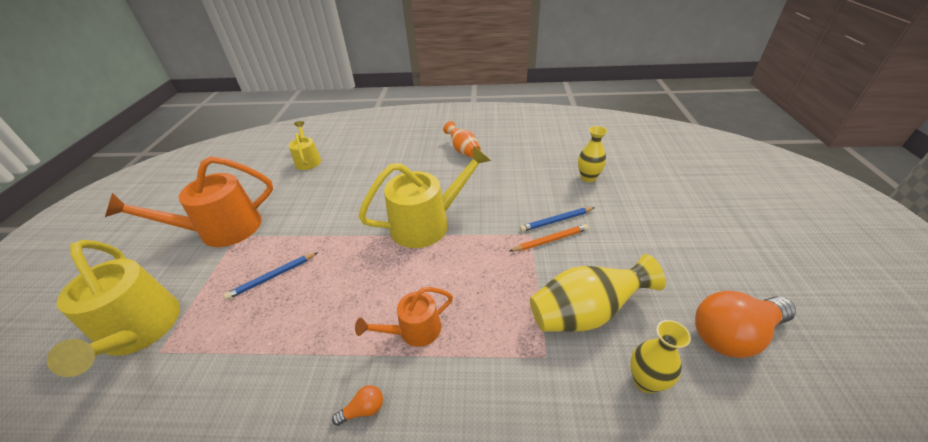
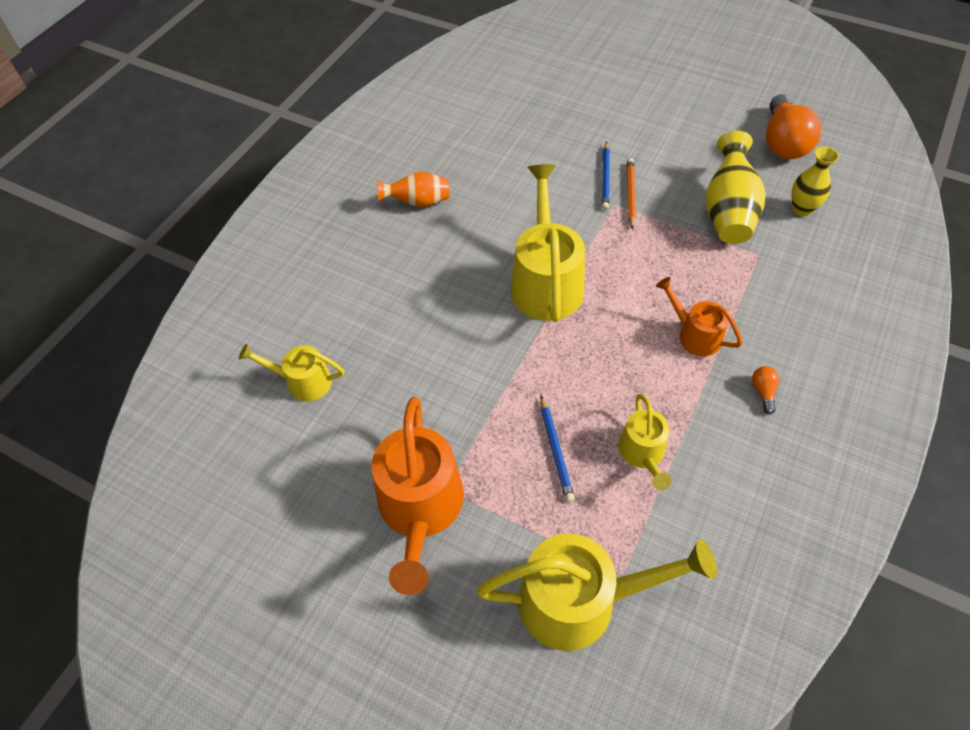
camera: 65 degrees left, 15 degrees up
(275, 330) = (643, 453): none -> yellow watering can
(414, 330) = (695, 334): orange watering can -> orange watering can turned 135 degrees clockwise
(588, 178) = (552, 123): yellow vase -> none

